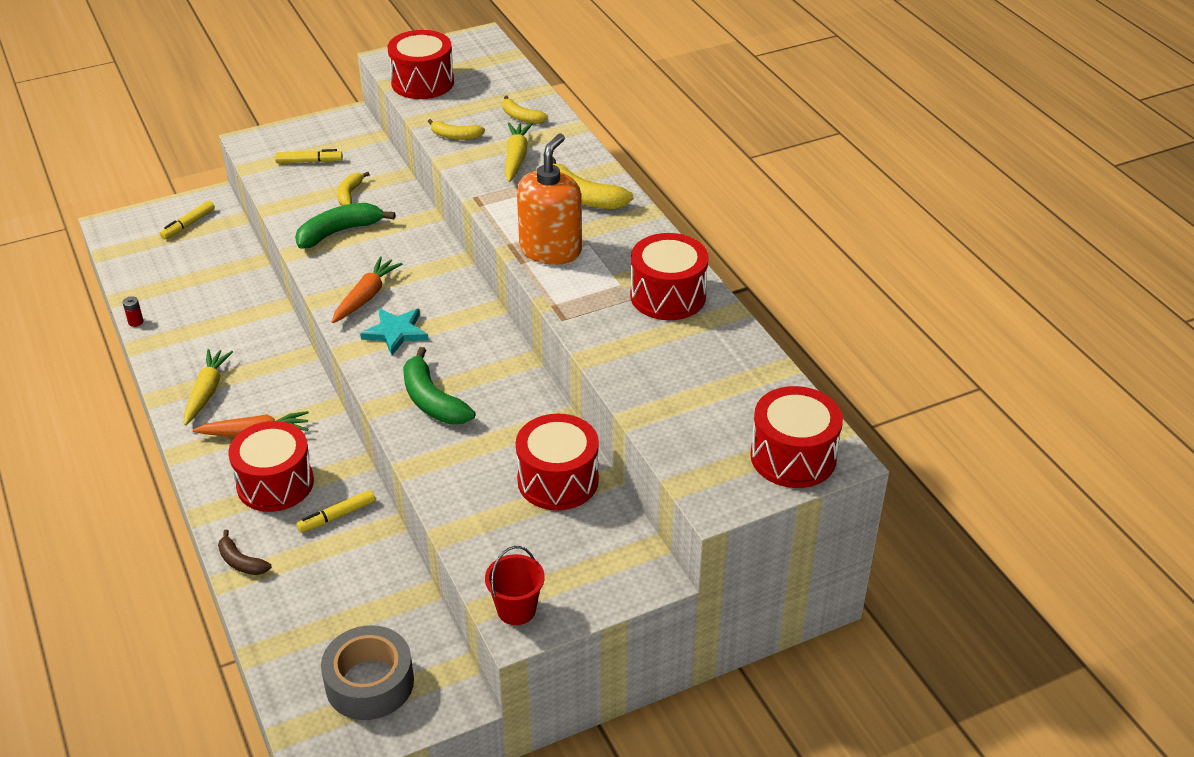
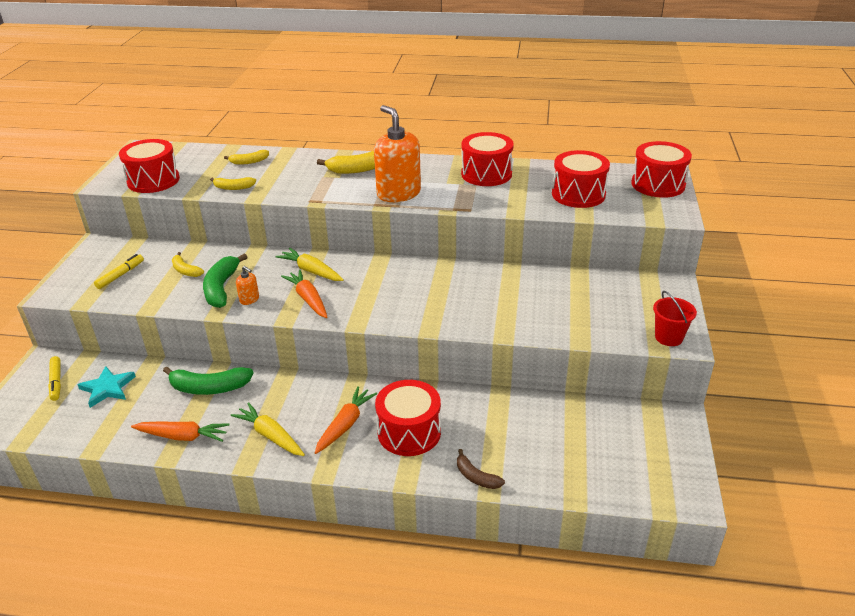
camera: 55 degrees left, 5 degrees down
(136, 322) = (137, 450): red battery -> none
(170, 338) = (182, 436): none -> orange carrot
(241, 562) = (476, 477): brown banana -> brown banana turned 60 degrees clockwise
(334, 259) = (249, 299): none -> orange soap dispenser
(337, 516) = (470, 412): yellow marker -> none
(369, 683) = (640, 450): grey tape -> none
(396, 332) = (361, 299): turquoise star -> turquoise star (107, 388)
(432, 401) = (447, 307): green banana -> green banana (209, 388)
(455, 136) = (233, 188): yellow banana -> yellow banana turned 45 degrees clockwise
(516, 158) = (289, 176): yellow carrot -> yellow carrot (311, 271)
(558, 480) = (566, 285): red drum -> red drum (578, 194)

